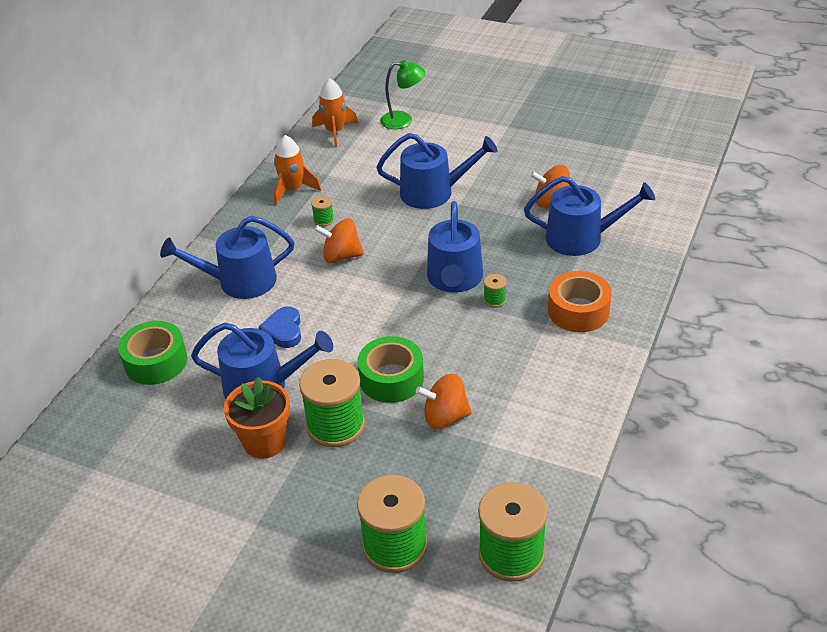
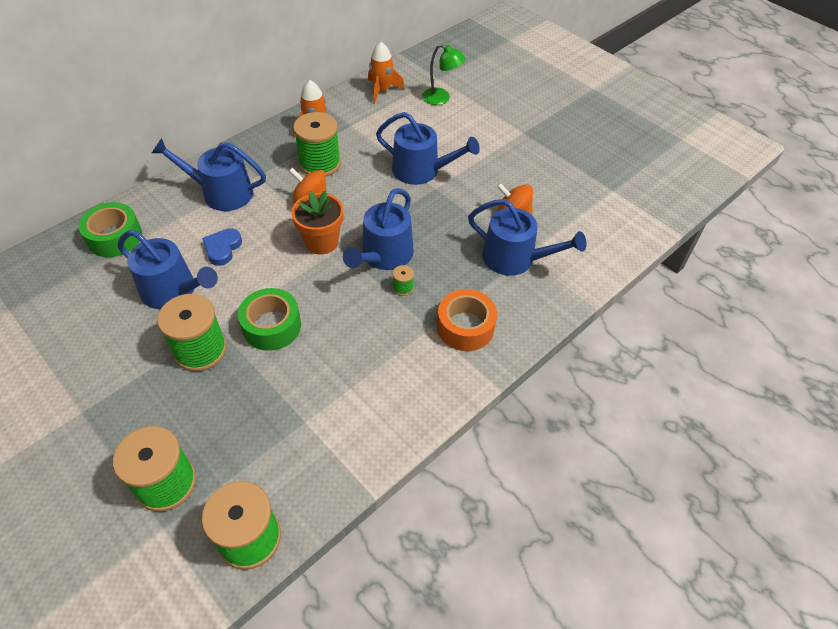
camera: 20 degrees right, 10 degrees up
(264, 442) = (139, 341): orange flower pot -> orange flower pot (321, 242)
(323, 220) = (320, 163): green spool -> green spool, size x2.32
(445, 417) = (288, 380): orange spinning top -> none

